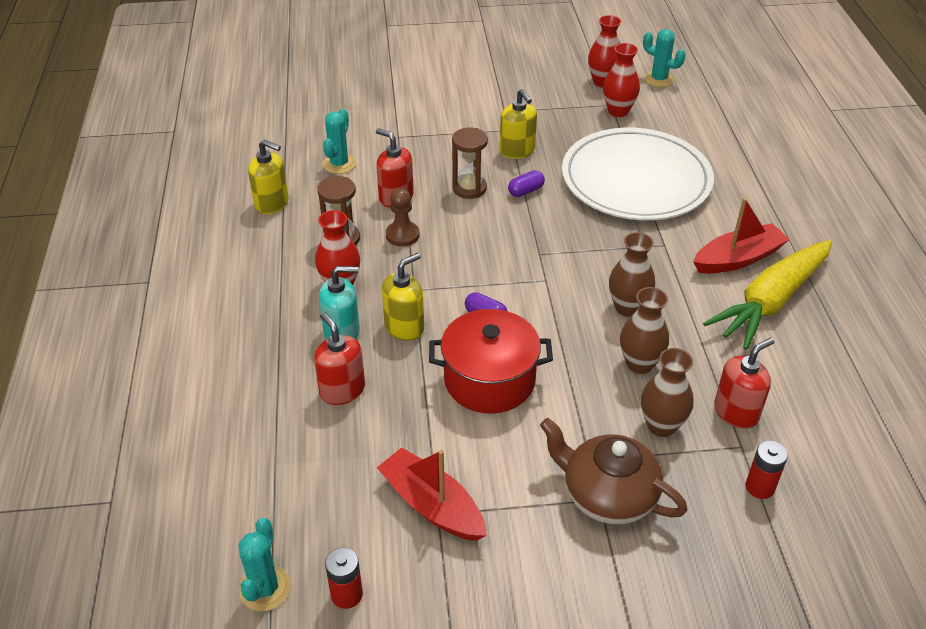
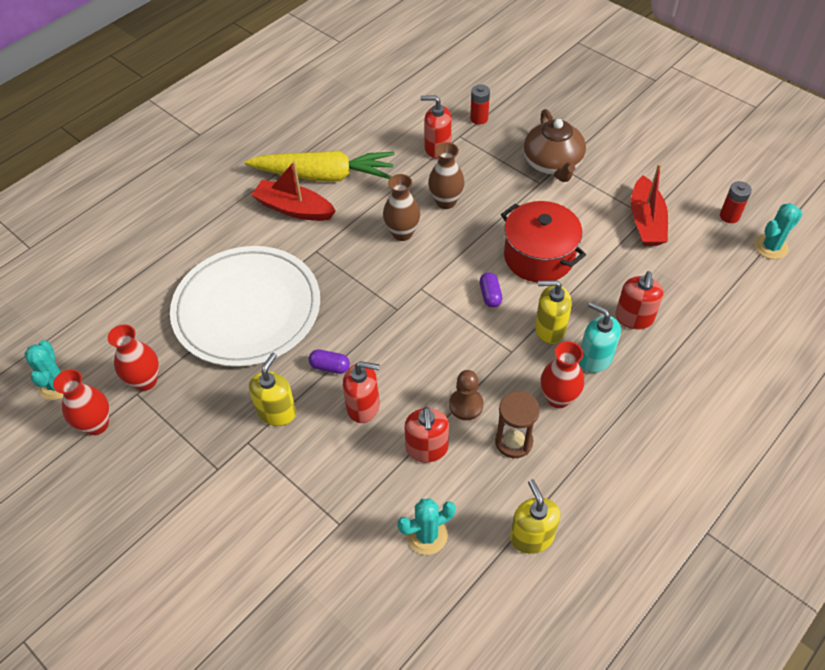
camera: 130 degrees left, 10 degrees up
(469, 188) = (363, 406): brown hourglass -> red soap dispenser
(661, 426) = (482, 169): brown vase -> none

